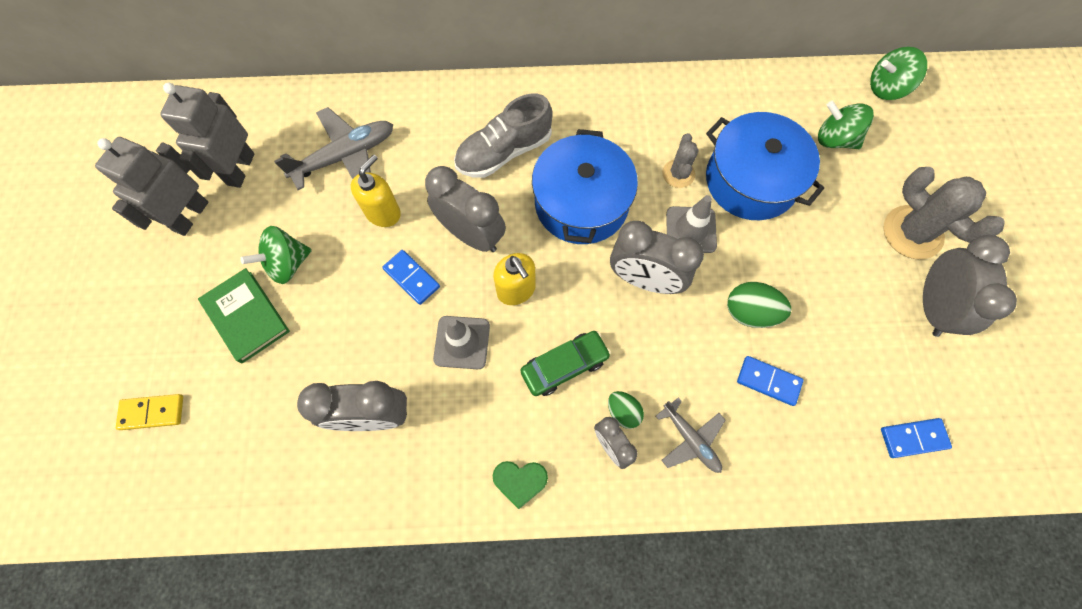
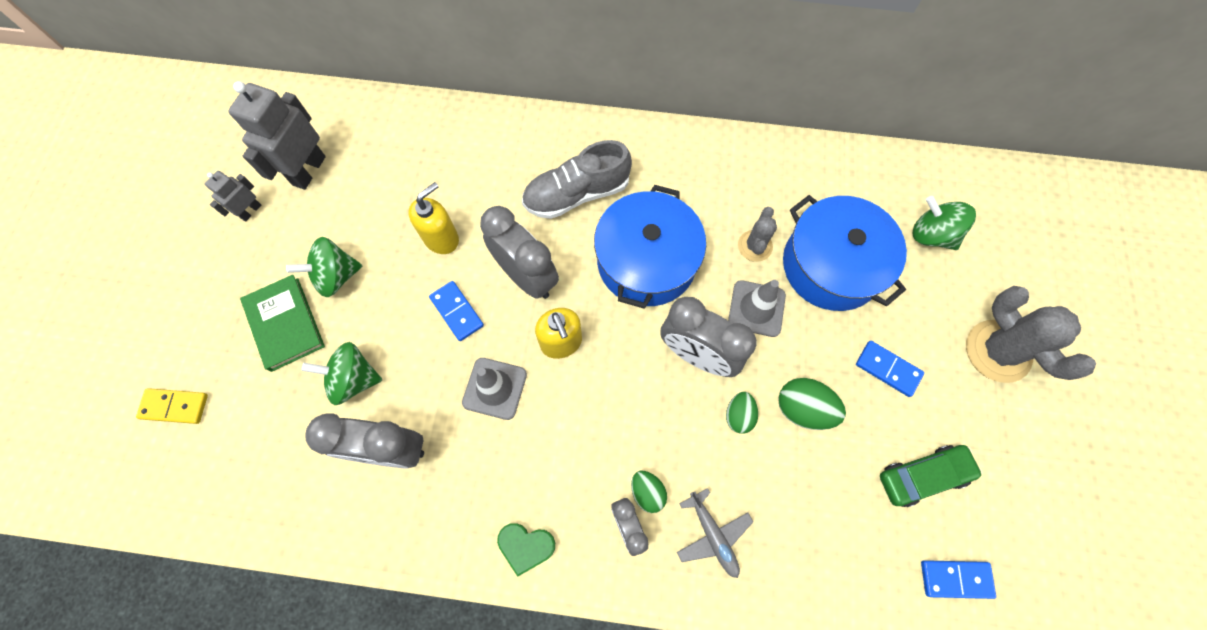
camera: 10 degrees right, 0 degrees up
(190, 216) = (250, 211): grey robot -> grey robot, size x0.53
(345, 156) = (415, 174): grey plane -> none
(565, 366) = (595, 432): green car -> green car (923, 476)
(693, 328) = (739, 415): none -> green egg
(768, 381) = (808, 487): blue domino -> blue domino (888, 369)
(886, 88) = (999, 187): green spinning top -> green spinning top (353, 379)
(932, 306) = (1004, 437): grey clock -> none

